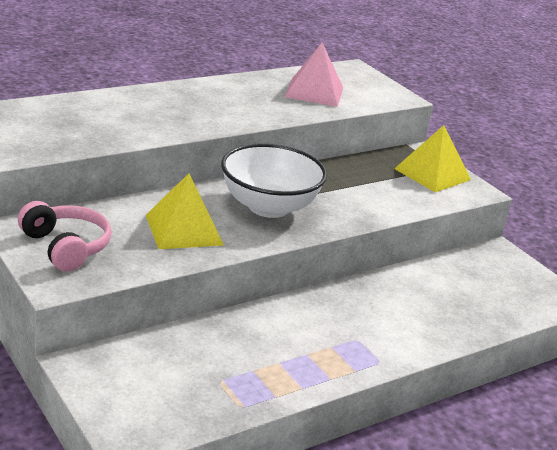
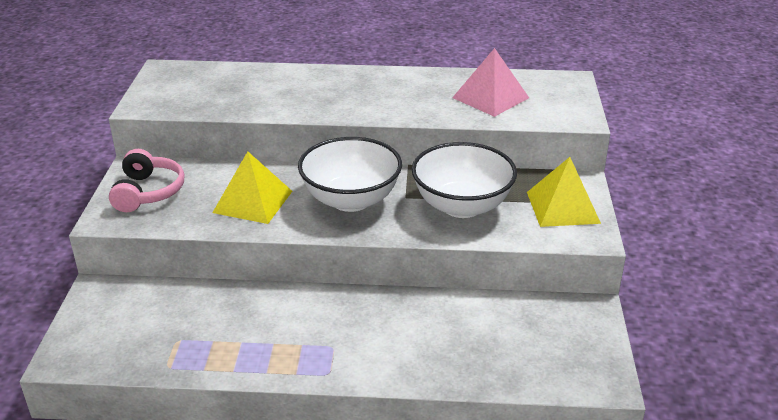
camera: 40 degrees right, 5 degrees up
(361, 190) = (462, 206): none -> white bowl

